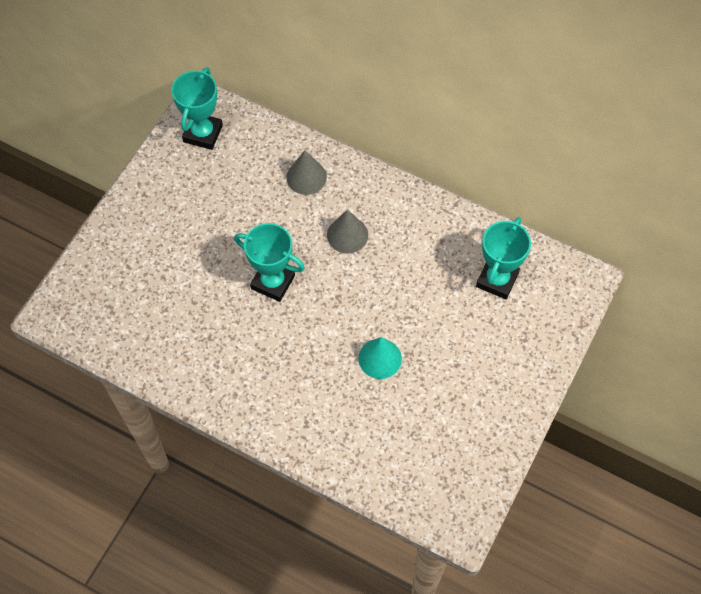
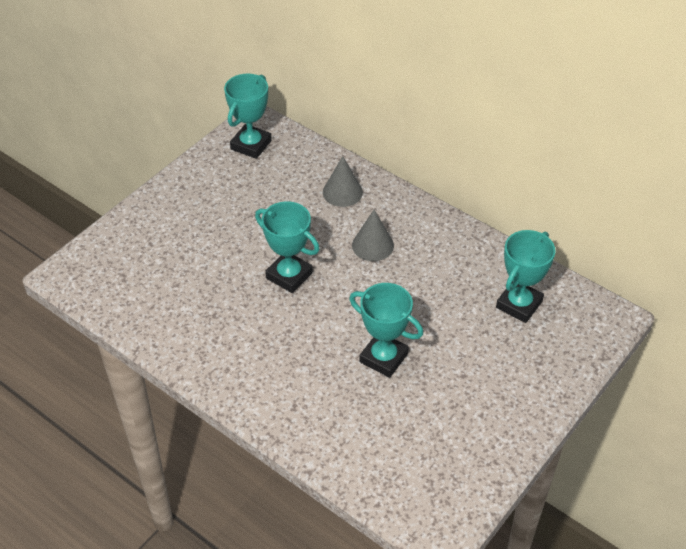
camera: 10 degrees right, 15 degrees down
(380, 358) = (383, 358): turquoise cone -> turquoise trophy

